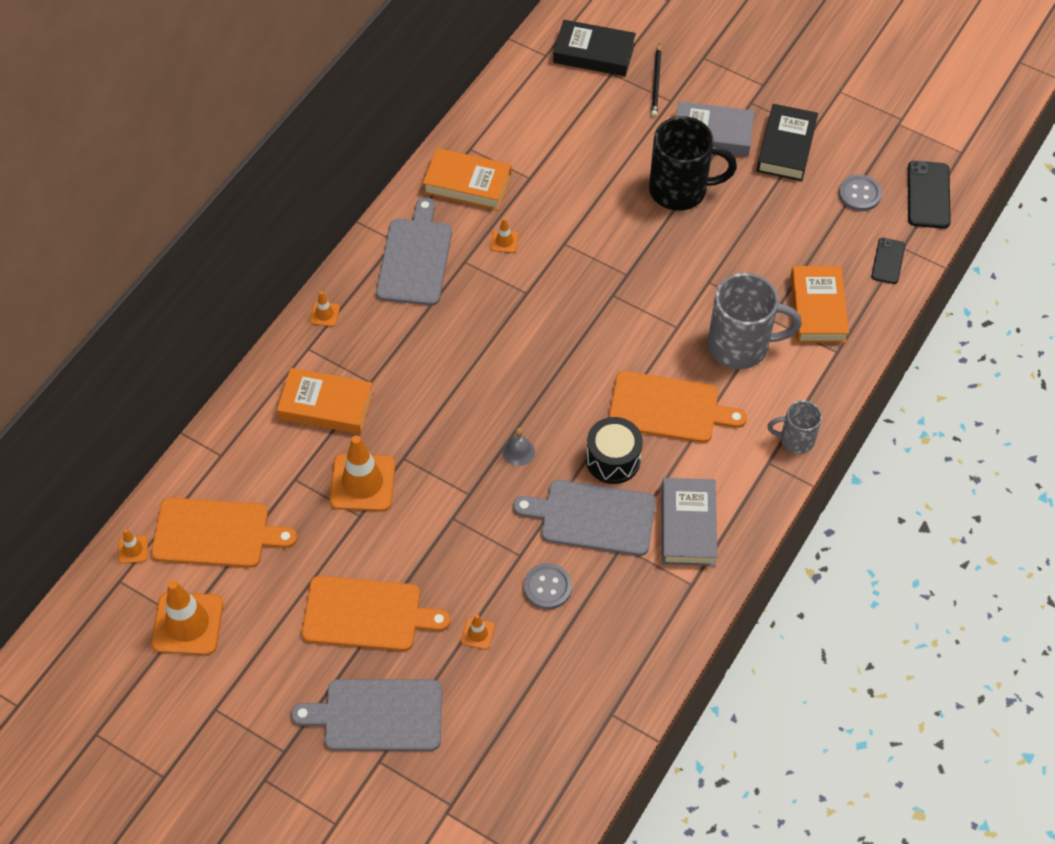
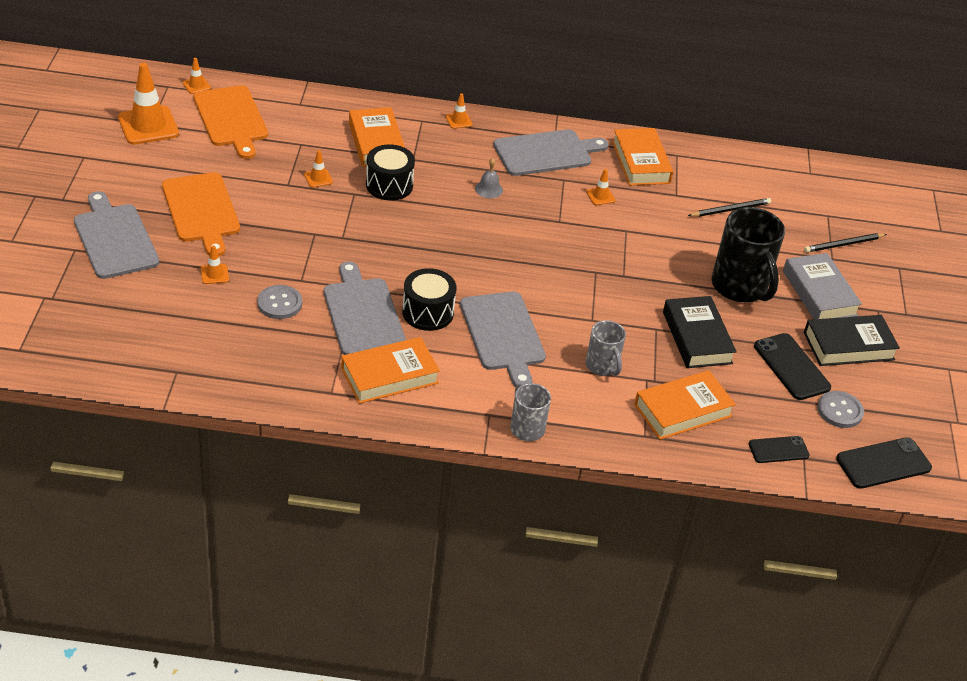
camera: 60 degrees right, 15 degrees down
(362, 483) = (318, 178): orange traffic cone -> orange traffic cone, size x0.46
(404, 420) = (389, 185): none -> black drum
(518, 451) = (400, 255): grey bell -> grey bell (489, 189)
(570, 145) = (730, 210): none -> black pencil
(594, 53) = (838, 200): black book -> black book (697, 337)
(668, 408) = (503, 334): orange cutting board -> grey cutting board
(687, 526) = (389, 376): grey book -> orange book
(740, 346) = (602, 366): grey mug -> grey mug, size x0.55
(795, 202) = (791, 367): none -> black phone

